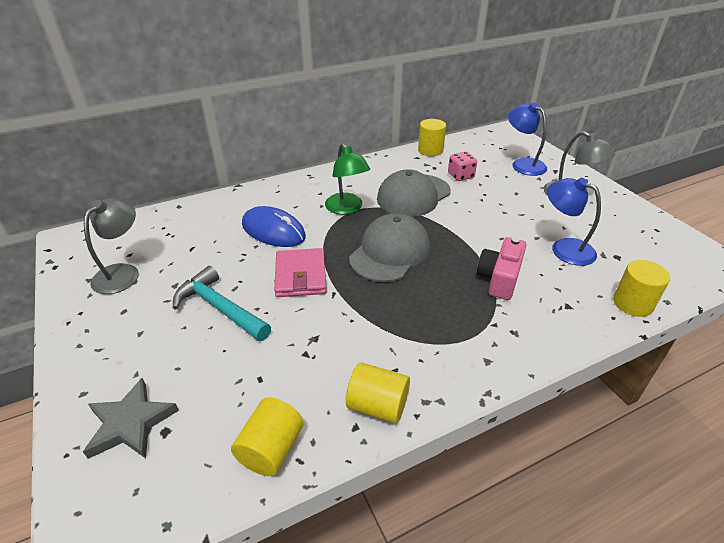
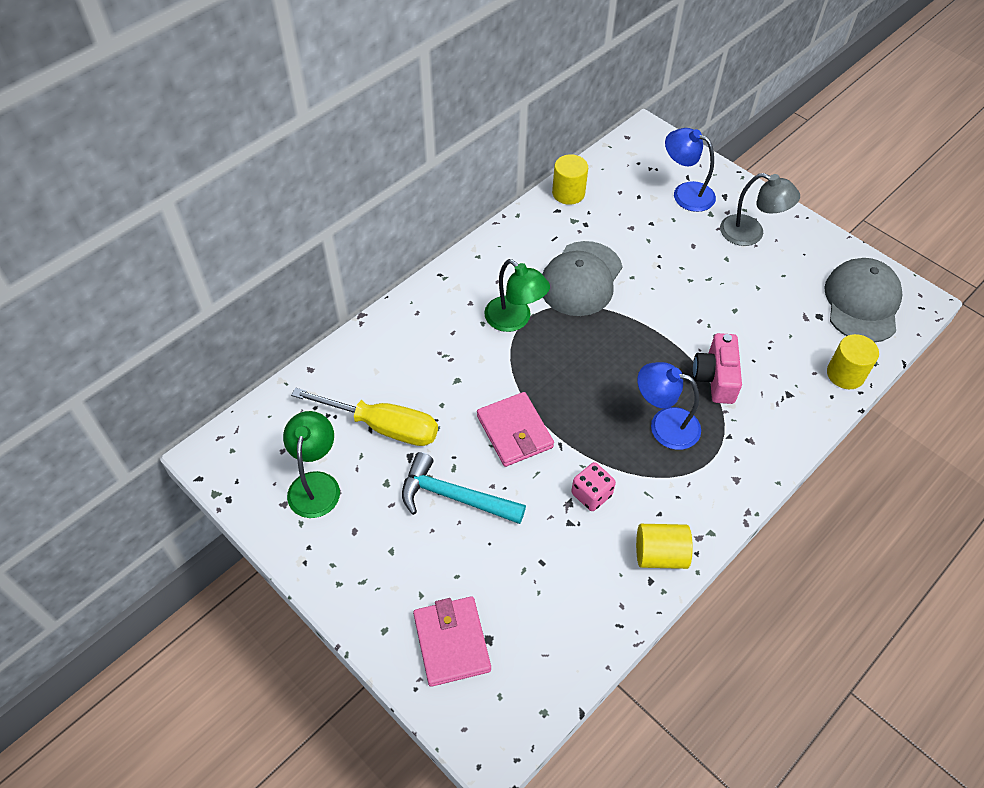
camera: 20 degrees left, 15 degrees up
(122, 273) = (316, 484): grey lamp -> green lamp
(130, 423) = (452, 642): grey star -> pink wallet
(202, 249) = (384, 427): none -> yellow screwdriver
(271, 449) = (590, 624): yellow cylinder -> none
(273, 230) = (449, 377): blue mouse -> none
(390, 252) = (592, 373): grey cap -> grey cap (862, 303)
(460, 176) = (622, 231): pink dice -> pink dice (591, 494)
(564, 248) = (766, 318): blue lamp -> blue lamp (664, 425)

